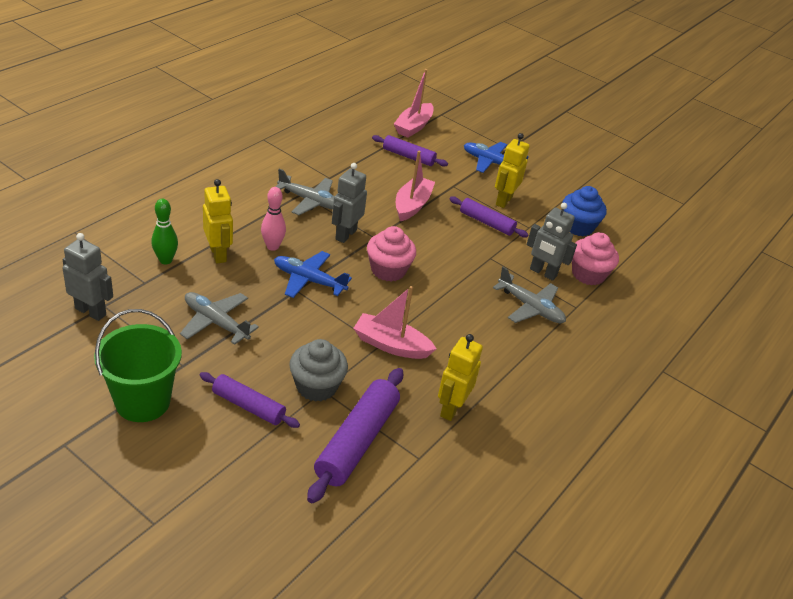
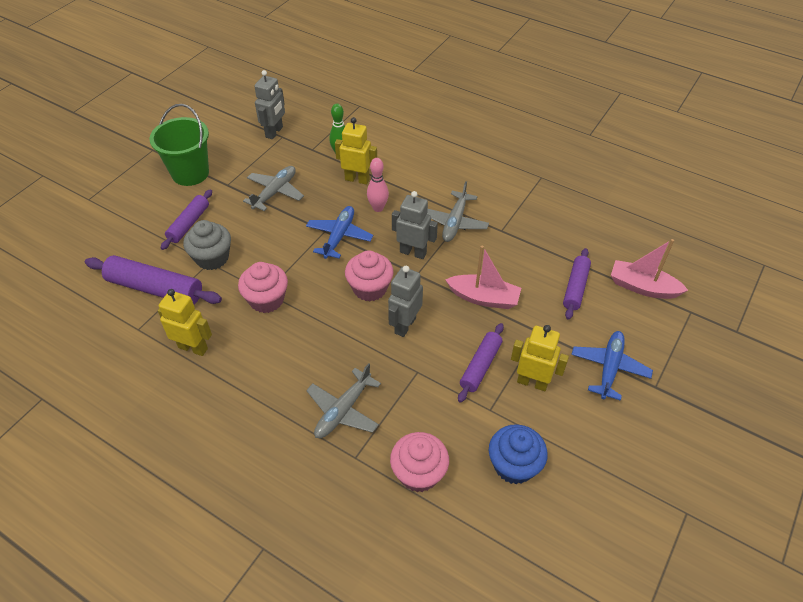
camera: 90 degrees right, 10 degrees up
(218, 254) = (357, 179): yellow robot -> yellow robot turned 135 degrees counterclockwise
(391, 345) = (266, 299): pink boat -> pink cupcake
(543, 273) = (406, 423): grey robot -> grey robot (405, 325)

